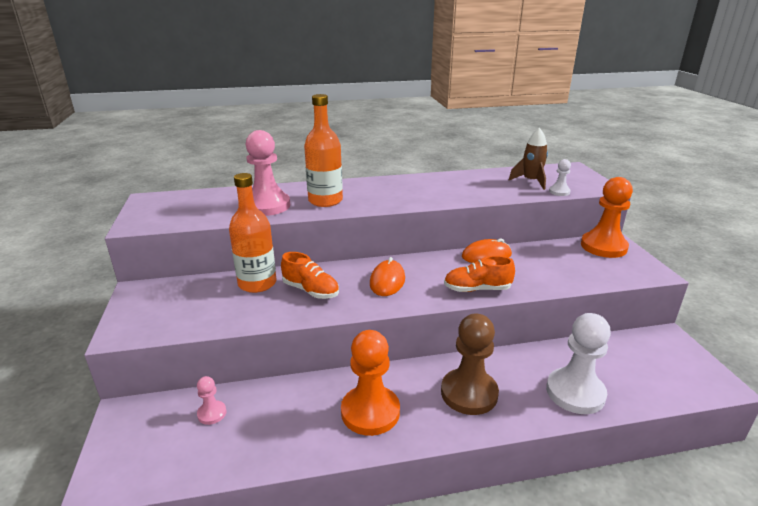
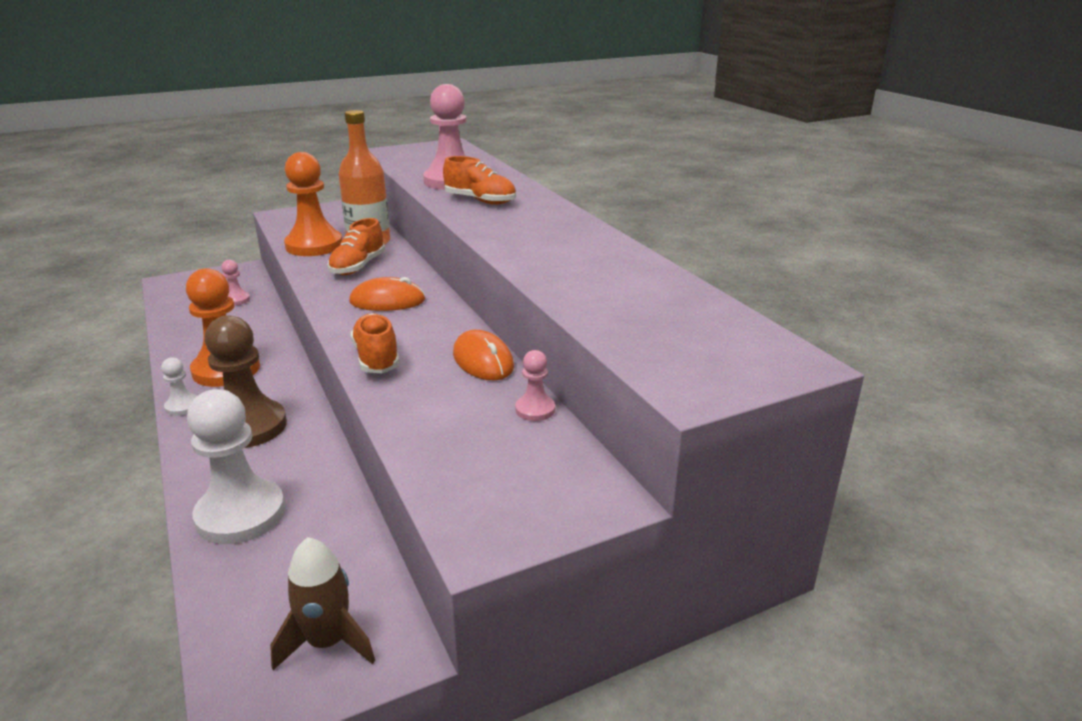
camera: 75 degrees right, 0 degrees up
(325, 201) = (480, 201): orange bottle -> orange shoe
(531, 181) = (661, 318): brown rocket -> brown rocket (327, 642)
(542, 248) = (535, 410): none -> pink pawn
(559, 192) = (622, 344): white pawn -> white pawn (182, 406)
(603, 246) = (575, 482): orange pawn -> orange pawn (314, 245)

